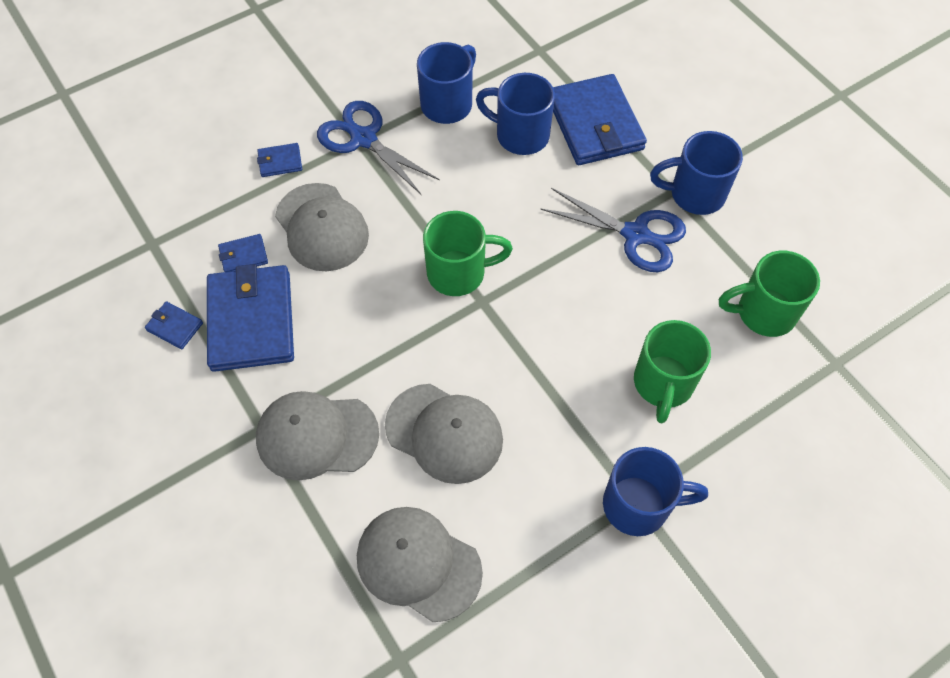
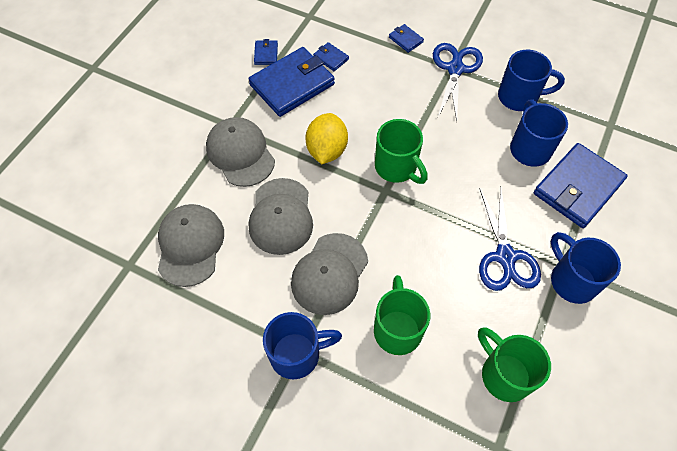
camera: 60 degrees right, 0 degrees up
(322, 227) = (376, 83): grey cap -> grey cap (329, 274)
(382, 333) = (327, 150): none -> yellow lemon
(638, 505) = (297, 354): blue mug -> blue mug turned 75 degrees counterclockwise
(663, 384) = (397, 329): green mug -> green mug turned 105 degrees clockwise

